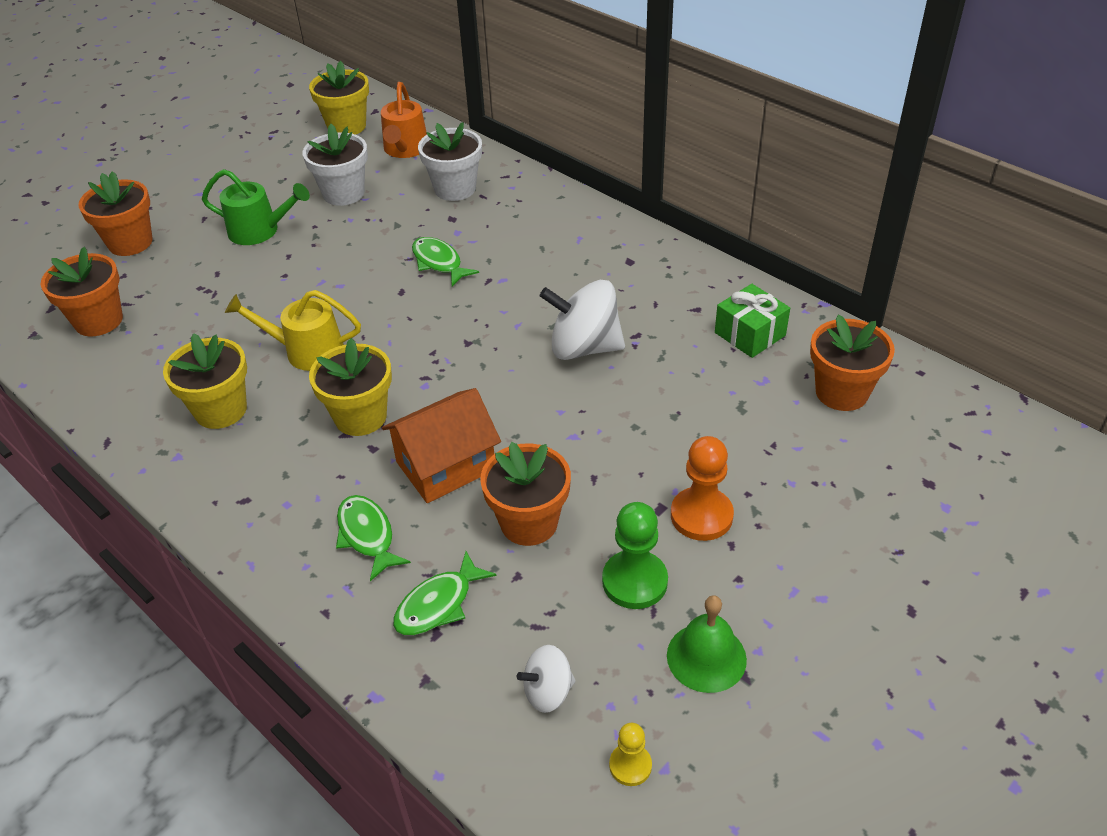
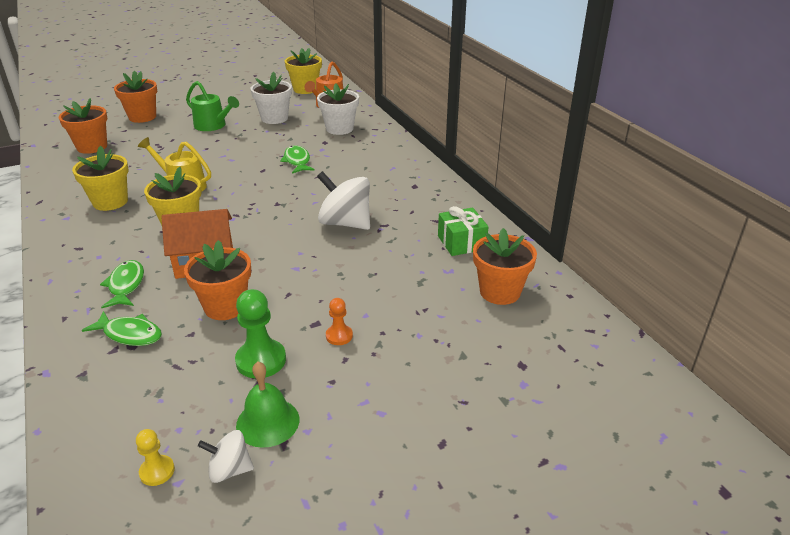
camera: 20 degrees right, 10 degrees down
(438, 604) = (130, 334): green fish -> green fish turned 135 degrees counterclockwise
(548, 692) = (147, 406): white spinning top -> white spinning top (229, 470)
(701, 516) = (339, 336): orange pawn -> orange pawn, size x0.57

